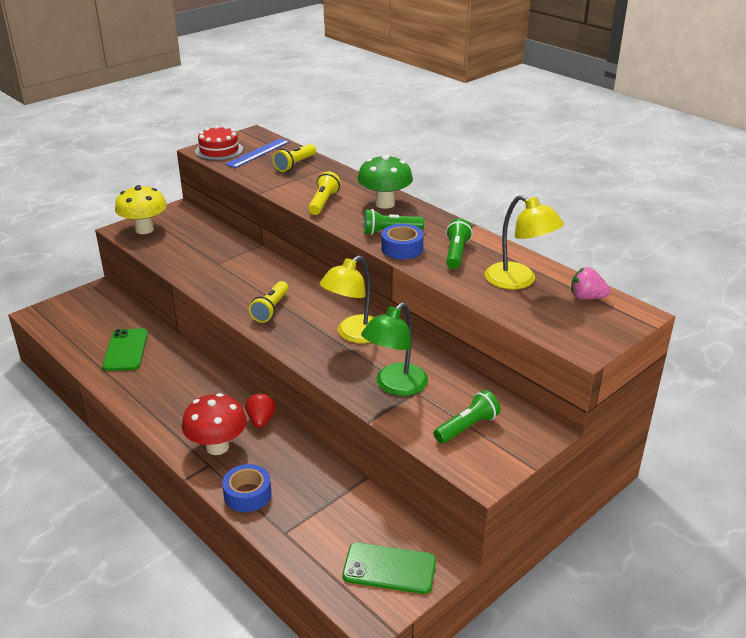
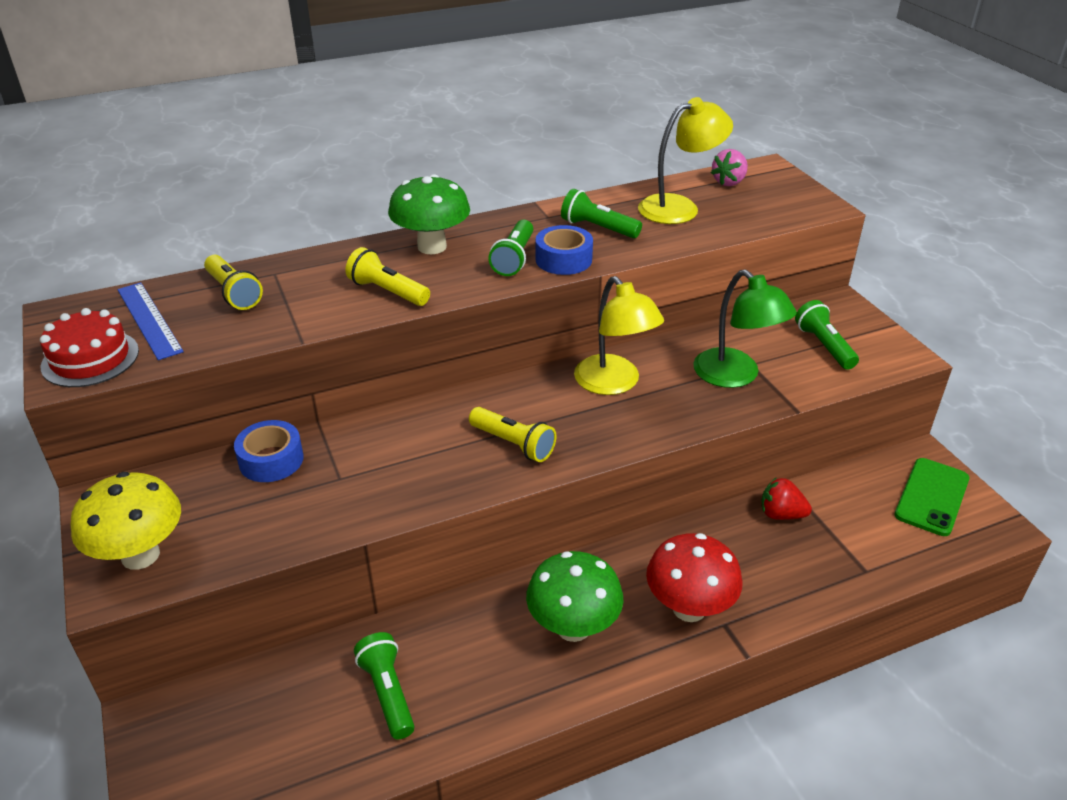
camera: 70 degrees left, 5 degrees up
(125, 350) = (387, 692): green phone -> green flashlight
(187, 402) = (573, 627): none -> green mushroom
(247, 494) = (793, 593): blue tape -> blue tape (271, 460)
(261, 420) = (646, 552): red strawberry -> red strawberry (781, 514)

